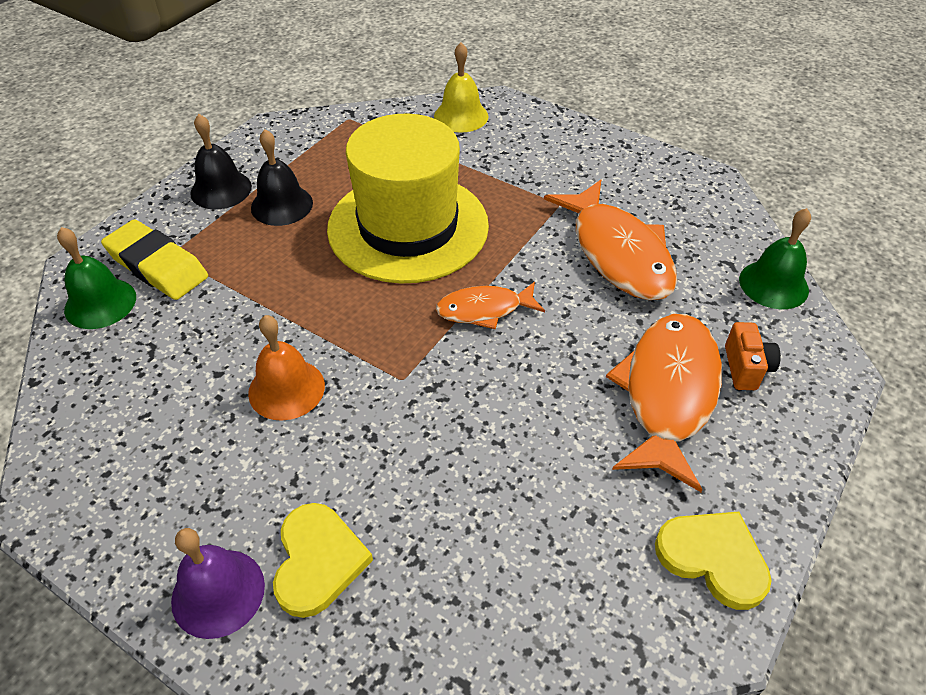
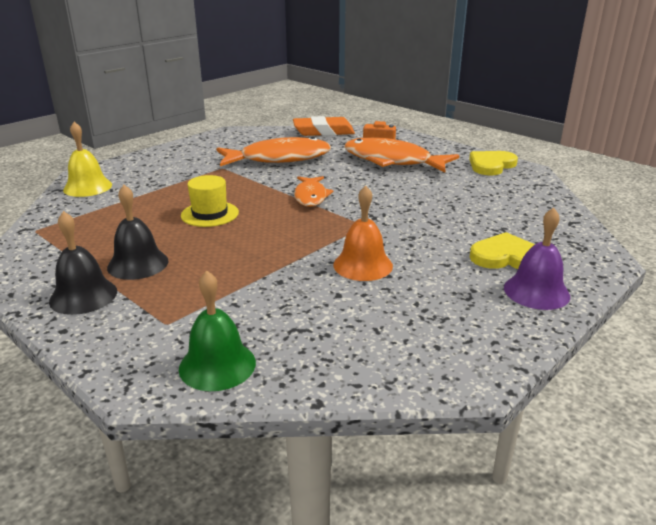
camera: 80 degrees left, 20 degrees down
(157, 266) = (180, 331): yellow eraser -> none
(408, 227) = (210, 214): yellow hat -> yellow hat, size x0.44
(773, 284) = (323, 132): green bell -> orange eraser

